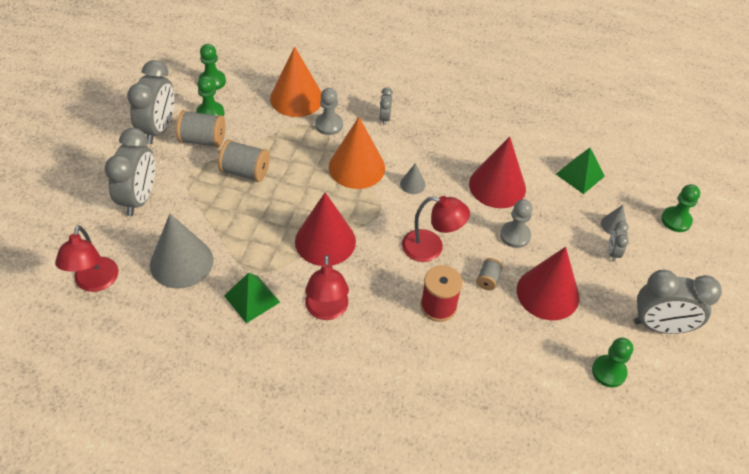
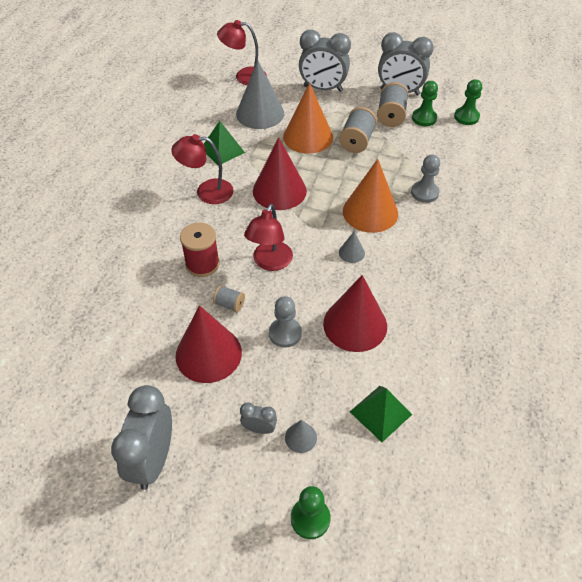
camera: 95 degrees right, 0 degrees up
(296, 98) = (457, 170): orange cone -> orange cone (308, 137)
(384, 118) = (443, 234): grey clock -> none
(609, 372) = (107, 395): green pawn -> none

